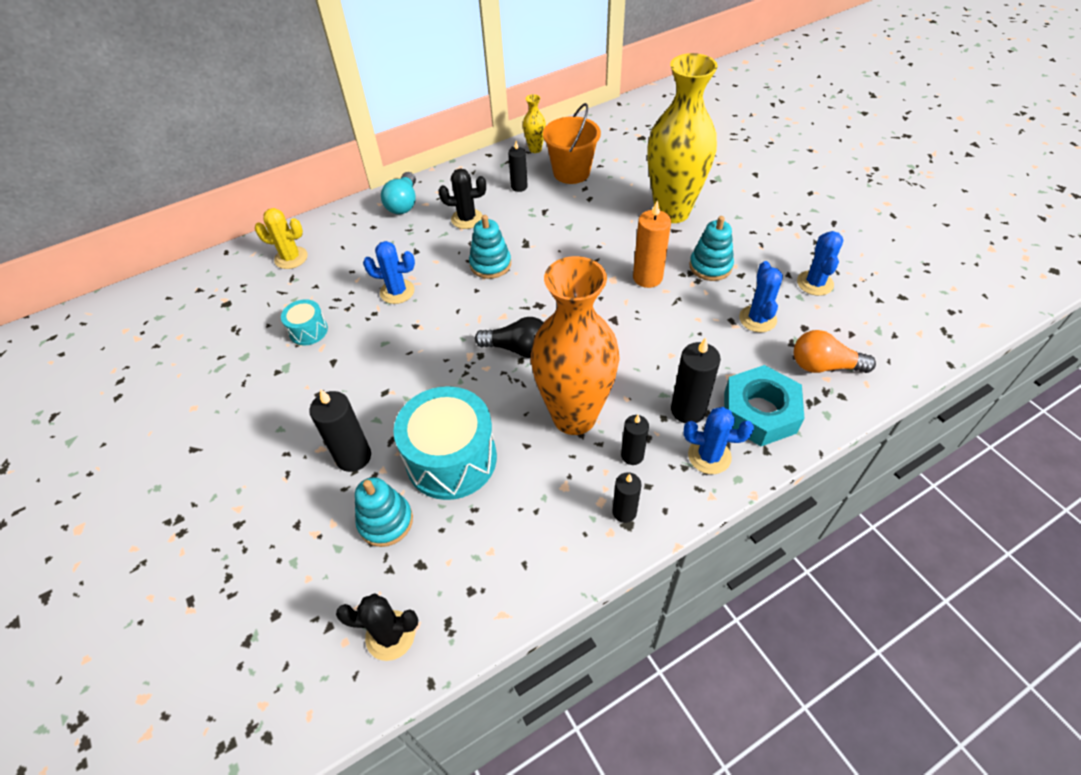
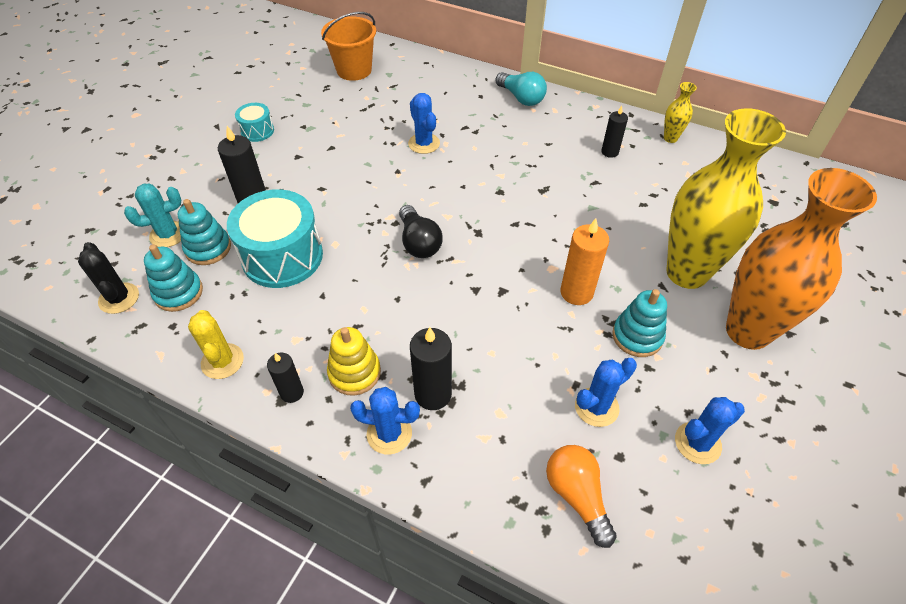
camera: 55 degrees right, 0 degrees up
(291, 258) = (412, 75): yellow cactus -> yellow cactus (222, 361)
(308, 331) = (350, 120): turquoise drum -> turquoise drum (257, 131)
(331, 554) = (168, 234): none -> turquoise cactus
(403, 203) = (521, 98): turquoise light bulb -> turquoise light bulb turned 105 degrees counterclockwise
(467, 219) = (538, 140): black cactus -> none
(490, 264) = (499, 180): turquoise stacking toy -> turquoise stacking toy (178, 293)
(571, 172) = (665, 176): orange bucket -> orange bucket (354, 70)
(574, 416) = (371, 313): orange vase -> orange vase (748, 331)
(632, 455) = (354, 373): black candle -> yellow stacking toy
(709, 456) = (389, 433): blue cactus -> blue cactus turned 60 degrees counterclockwise
(759, 412) = (470, 457): turquoise nut -> none

